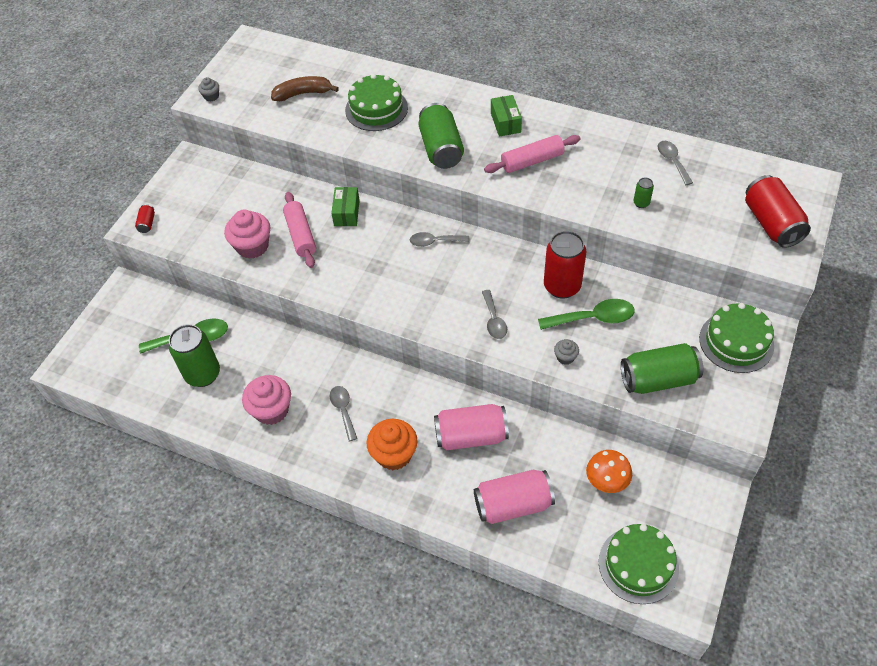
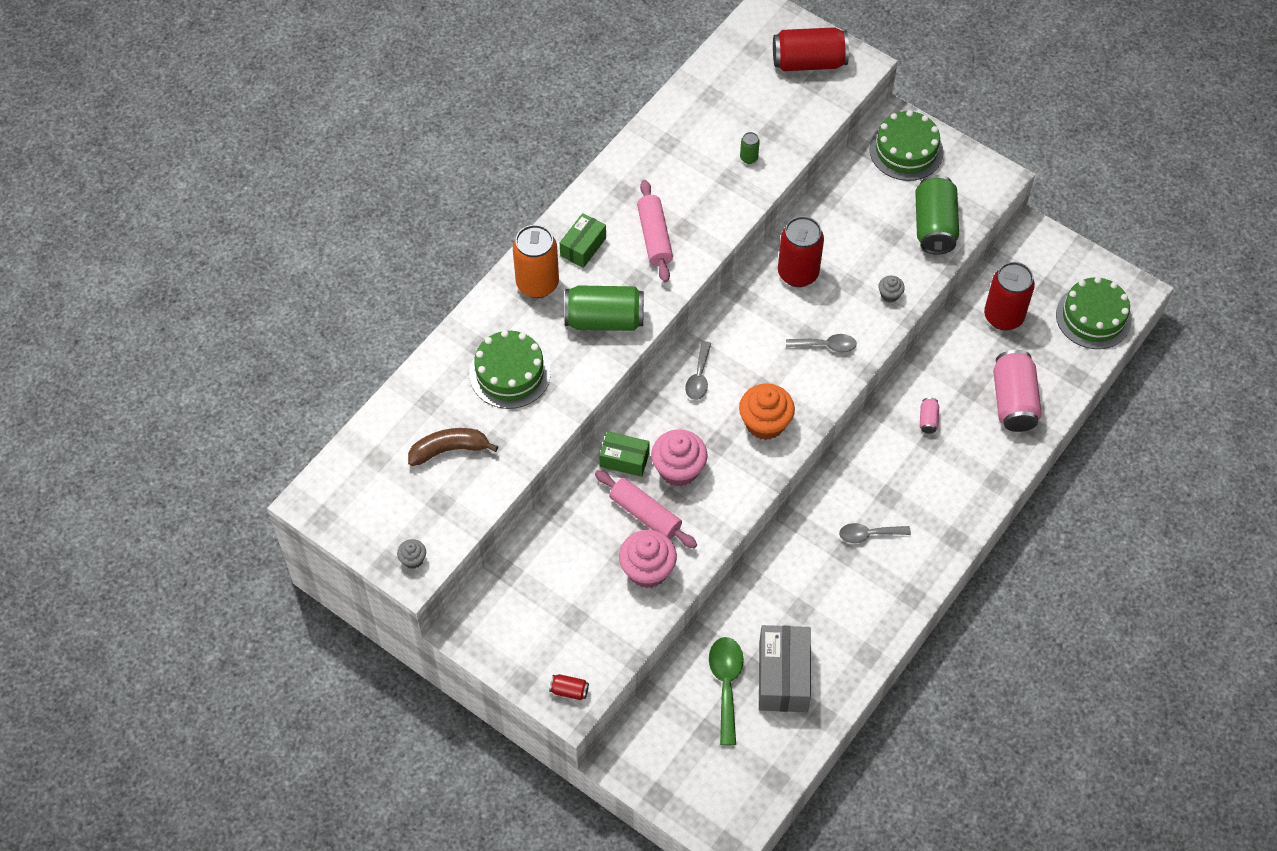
camera: 80 degrees left, 5 degrees up
(203, 374) = (783, 676): green can -> grey box
(271, 410) = (851, 607): pink cupcake -> pink cupcake (678, 469)
(301, 235) = (645, 514): pink rolling pin -> pink rolling pin turned 45 degrees clockwise
(303, 93) = (449, 450): brown banana -> brown banana turned 75 degrees clockwise
(394, 454) = (935, 495): orange cupcake -> orange cupcake (765, 423)
(461, 106) = (537, 284): none -> orange can
(471, 436) = (928, 420): pink can -> pink can, size x0.44
(505, 123) = (583, 247): green box -> green box turned 60 degrees counterclockwise
(593, 318) = (847, 257): green spoon -> none
(607, 481) = (1003, 317): orange mushroom -> red can
(672, 161) = (697, 113): grey spoon -> none

